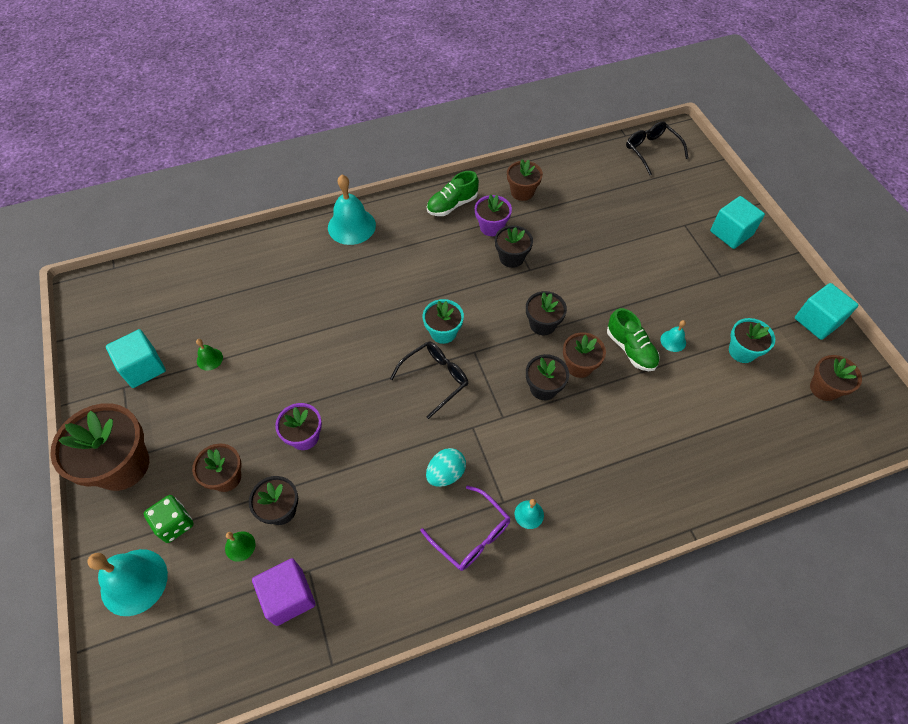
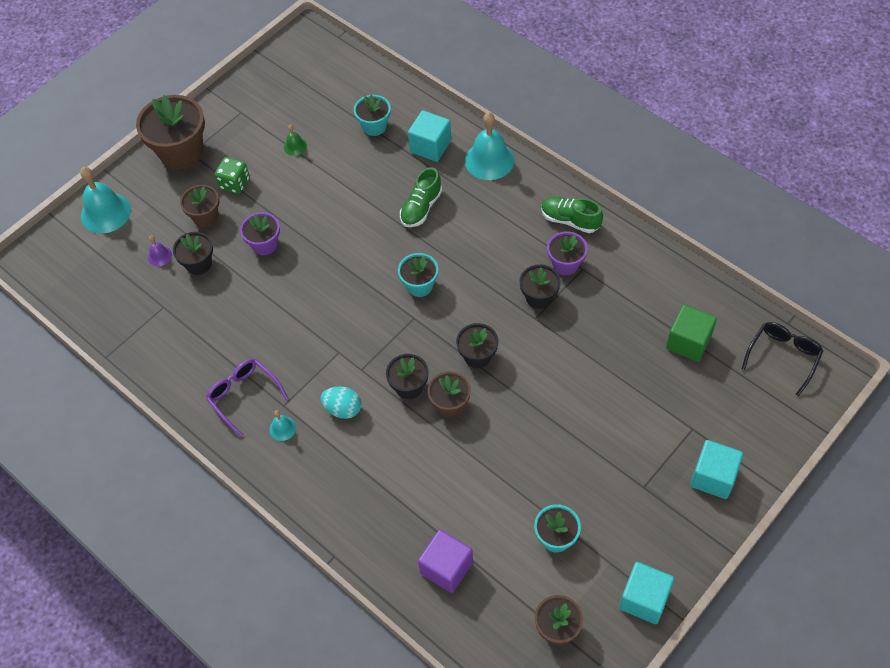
camera: 65 degrees right, 0 degrees up
(143, 368) = (263, 112): turquoise cube -> turquoise cube (430, 146)
(175, 524) = (156, 209): green dice -> green dice (234, 183)
(240, 546) = (159, 256): green bell -> purple bell
(244, 287) = (374, 126): none -> turquoise flower pot
(289, 596) = (139, 305): purple cube -> purple cube (446, 568)
(435, 379) = (368, 303): black glasses -> none
(446, 474) = (286, 354): turquoise egg -> turquoise egg (343, 409)
(471, 535) = (244, 396): purple glasses -> purple glasses turned 120 degrees clockwise
(522, 192) = (630, 268): brown flower pot -> none
(609, 192) = (688, 342): none -> green cube
(630, 349) = (495, 439): green shoe -> green shoe (421, 208)
(673, 341) = (529, 472): turquoise bell -> none

